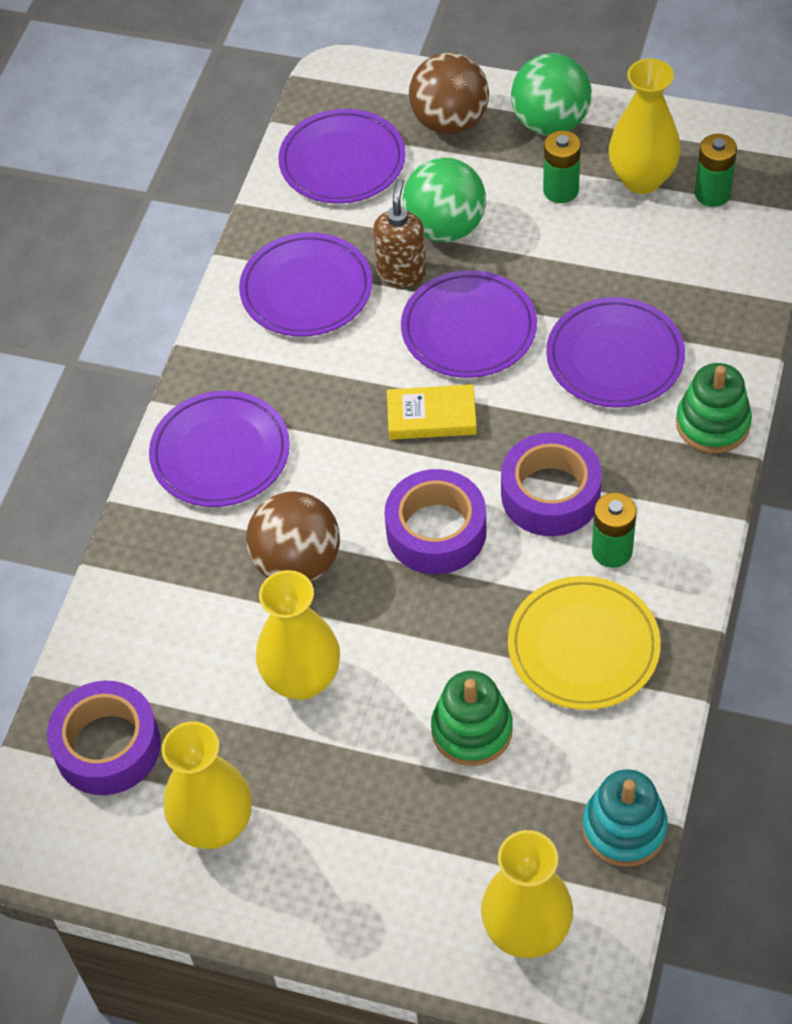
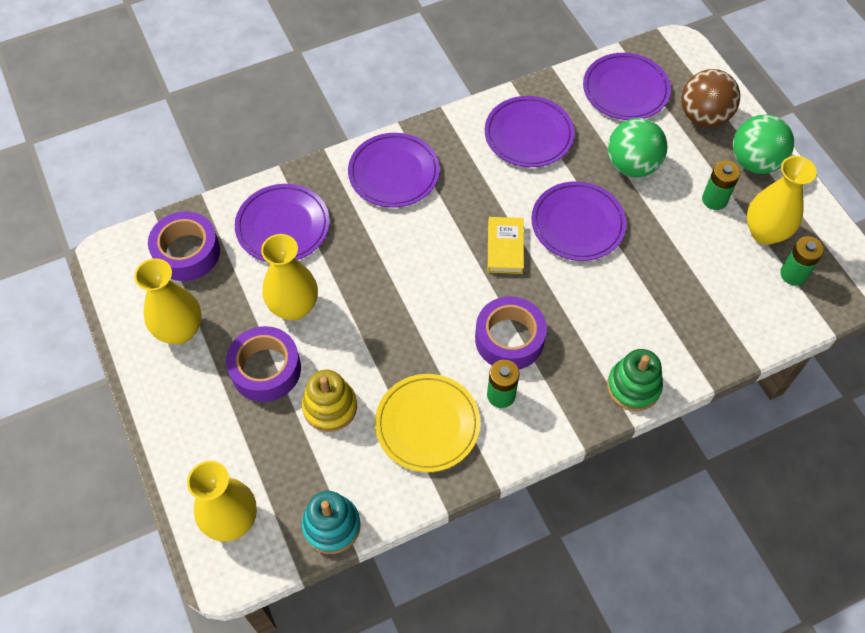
camera: 45 degrees right, 5 degrees up
(297, 563) = (360, 254): brown ball -> none
(401, 273) = (582, 168): brown soap dispenser -> none
(431, 416) = (505, 248): yellow book -> yellow book turned 45 degrees clockwise
(436, 531) = (436, 302): purple tape -> purple tape (266, 369)
(472, 730) = (330, 407): green stacking toy -> yellow stacking toy
(615, 357) = (629, 306): purple plate -> purple plate (283, 226)

